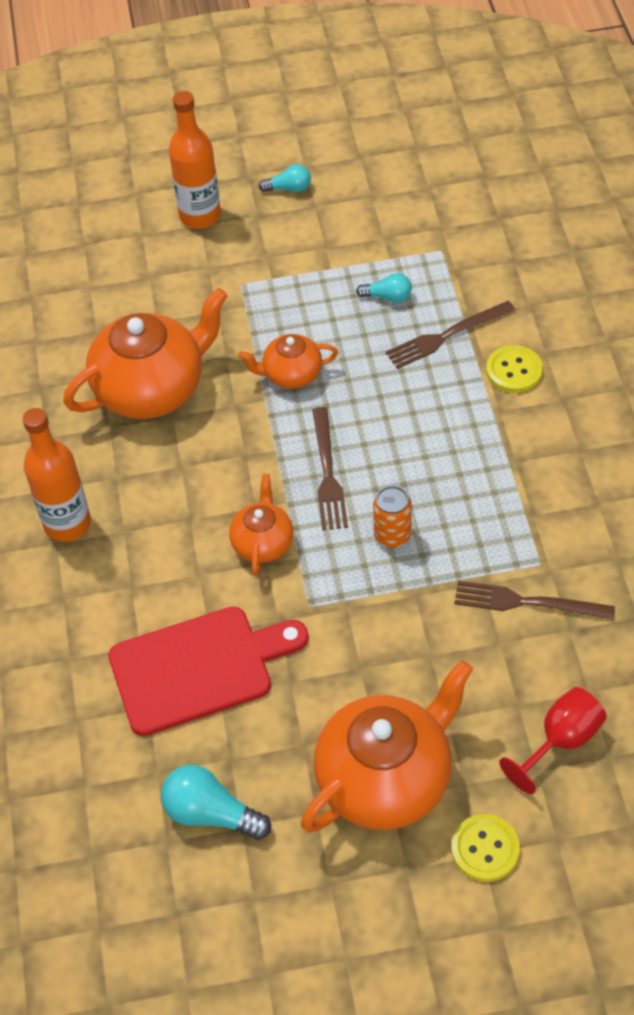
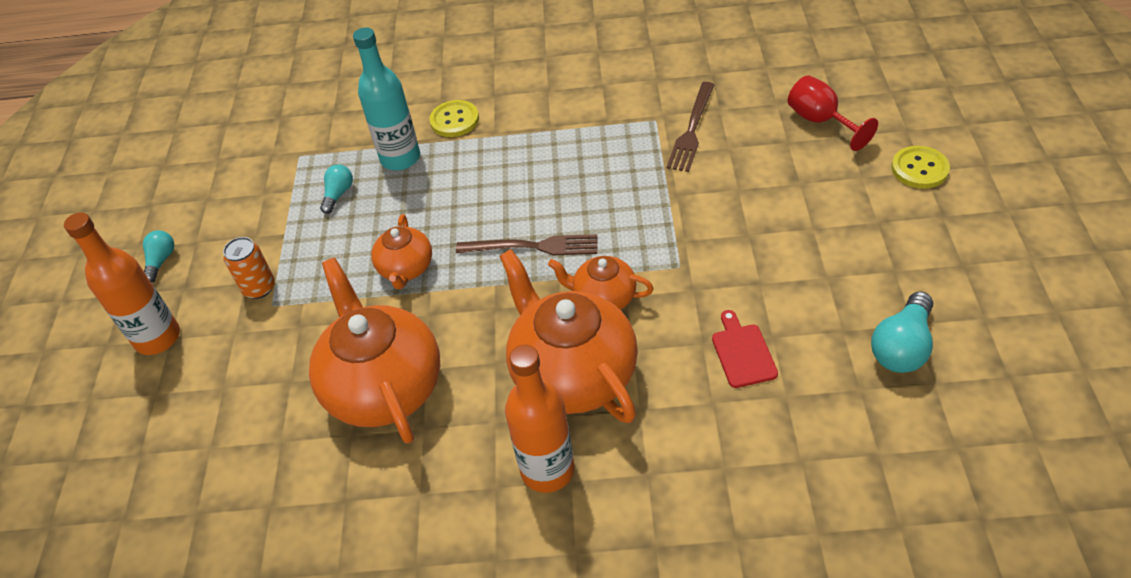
camera: 80 degrees left, 5 degrees down
(199, 668) = (742, 352): red cutting board -> red cutting board, size x0.47
(386, 778) = (859, 223): orange teapot -> orange teapot (572, 374)
(392, 535) = (611, 206): orange can -> orange can (259, 288)
(446, 336) = (400, 158): brown fork -> turquoise bottle

